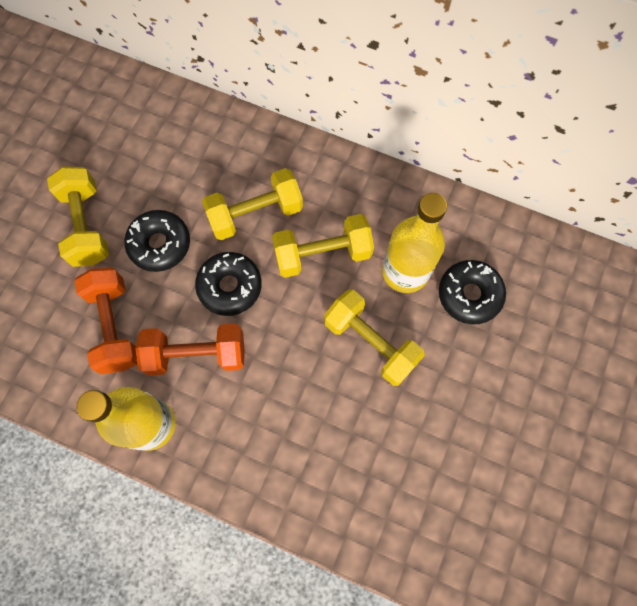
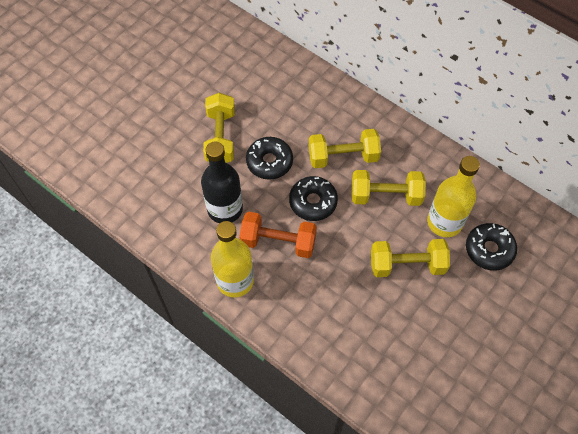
camera: 15 degrees right, 10 degrees down
(114, 326) = (225, 209): orange dumbbell -> black bottle
(371, 342) = (407, 265): yellow dumbbell -> yellow dumbbell turned 60 degrees counterclockwise

